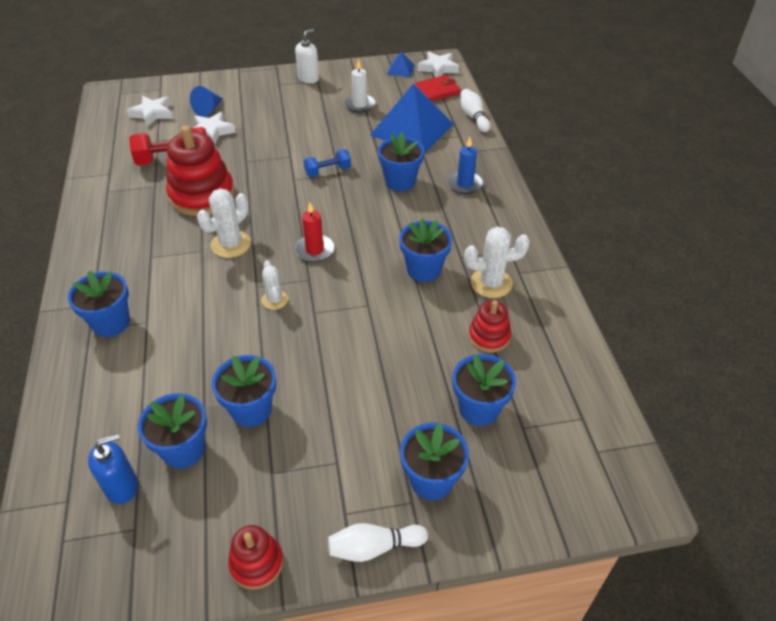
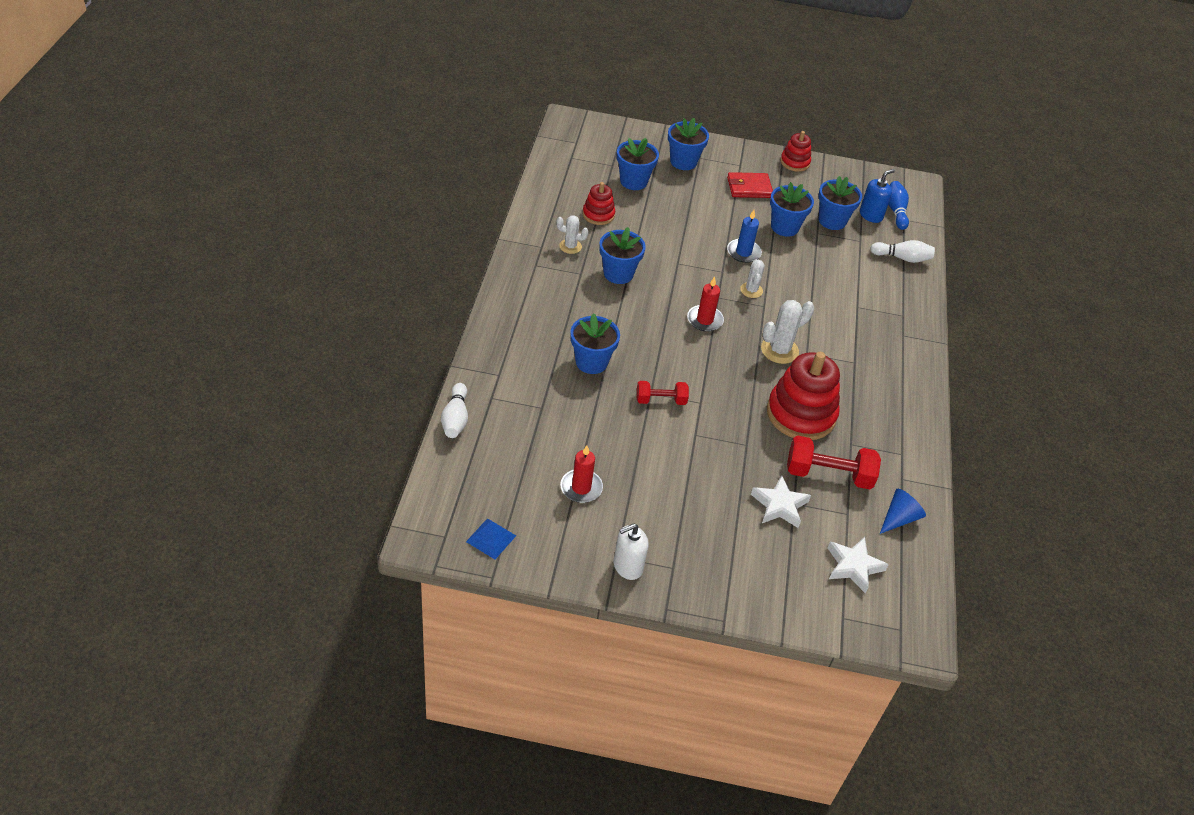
camera: 165 degrees left, 0 degrees up
(79, 514) = (896, 211): none -> blue bowling pin
(111, 323) = (886, 315): blue flower pot -> none
(122, 486) = (871, 215): blue soap dispenser -> blue soap dispenser turned 150 degrees clockwise
(208, 109) = (778, 549): blue cone -> blue cone (899, 518)
(328, 171) = (661, 400): blue dumbbell -> red dumbbell
(360, 105) = (581, 488): white candle -> red candle
(374, 547) = (729, 148): white bowling pin -> white bowling pin (902, 258)
(412, 129) = (539, 426): blue pyramid -> none
(436, 91) = (470, 477): red wallet -> red wallet (749, 187)
(438, 68) = (437, 522): white star -> none
(465, 184) = (529, 337): blue candle -> blue candle (743, 252)
(491, 283) = (570, 246): white cactus -> white cactus, size x0.63

